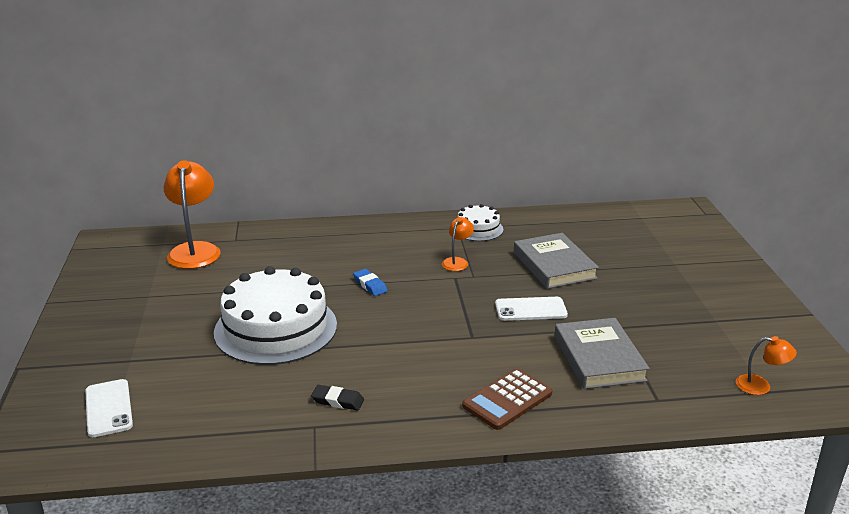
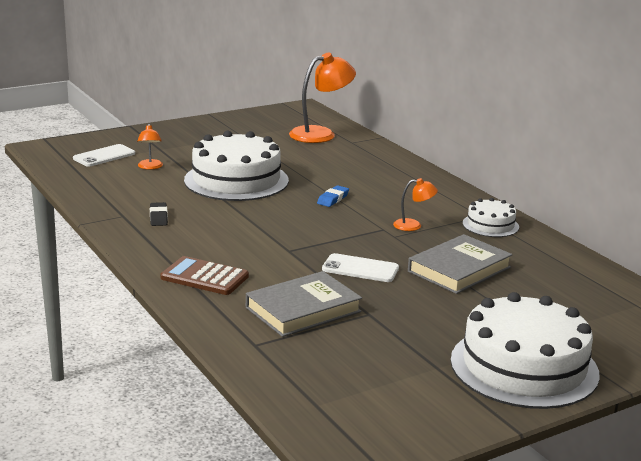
camera: 65 degrees right, 5 degrees down
(530, 309) = (360, 269): white phone -> white phone turned 45 degrees counterclockwise
(721, 285) = (524, 367): none -> white cake
(760, 386) = (323, 400): orange lamp -> orange lamp (150, 167)

